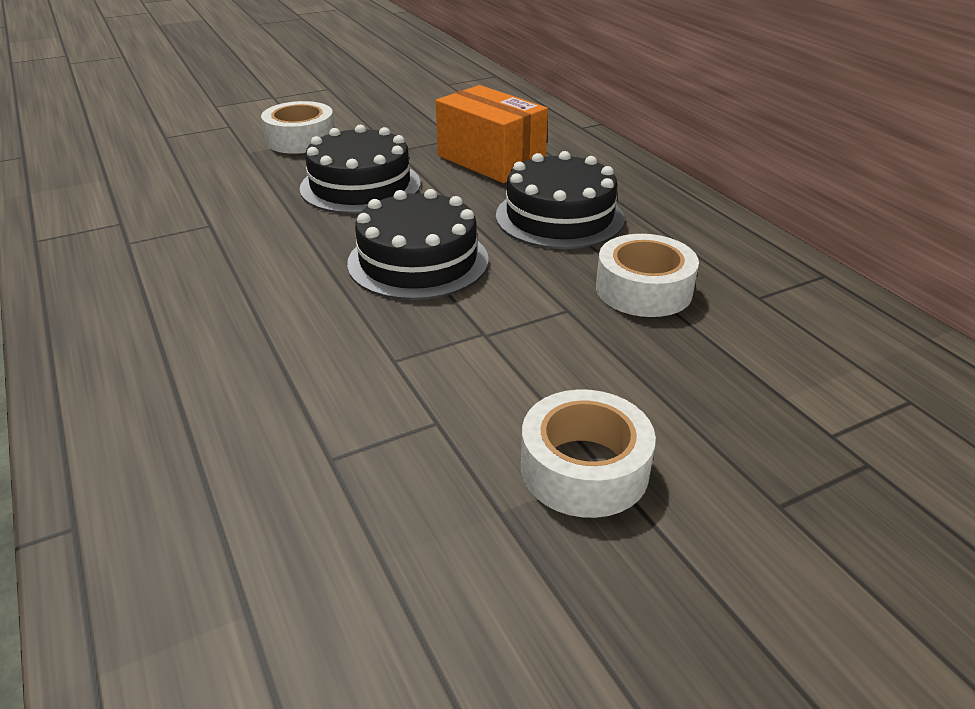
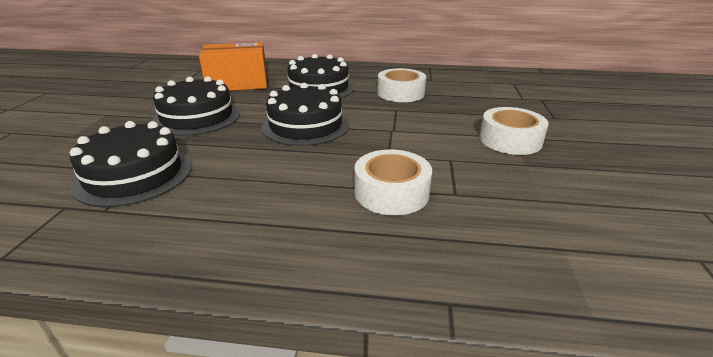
camera: 55 degrees left, 5 degrees down
(198, 222) = (134, 175): none -> black cake
(301, 139) = (96, 117): white tape -> white tape (391, 192)

